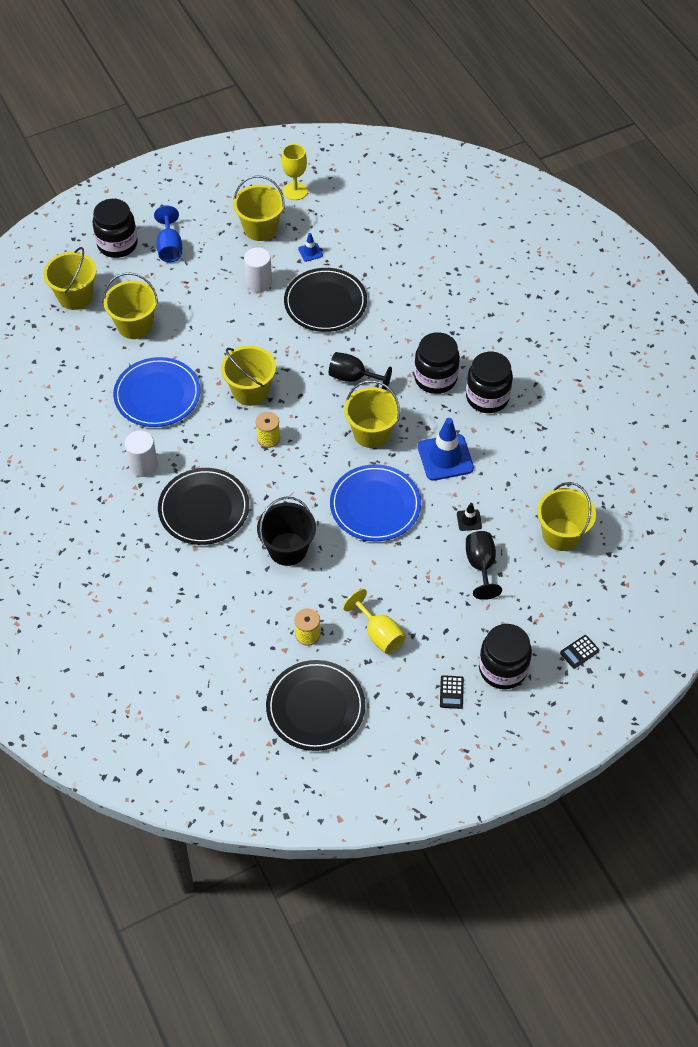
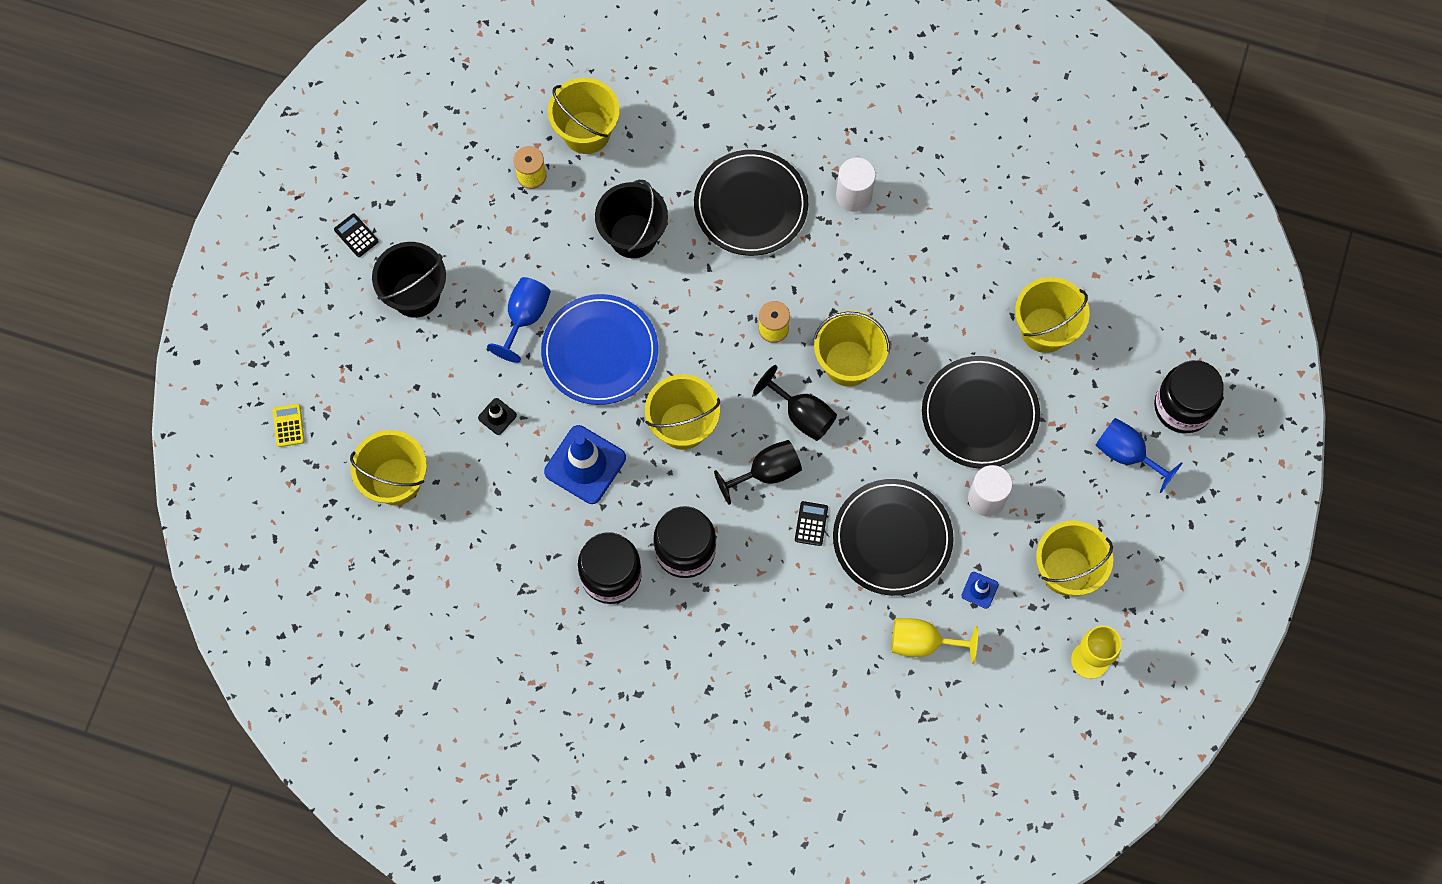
camera: 135 degrees right, 15 degrees up
(75, 296) = (1142, 307): yellow bucket -> yellow bucket (586, 132)
(157, 395) = (929, 276): blue plate -> none
(315, 707) = (459, 121): black plate -> black plate (980, 414)
(379, 634) = (470, 231): yellow goblet -> yellow goblet (922, 643)
(398, 558) = (525, 317): none -> blue goblet
(449, 625) = (415, 295): none -> black bucket
(480, 565) = (442, 379): black goblet -> black goblet (802, 415)
(503, 669) = (331, 296): black jar -> none
(579, 652) = (276, 373): black calculator -> black calculator (811, 523)
(598, 616) = (288, 425): none -> yellow calculator

